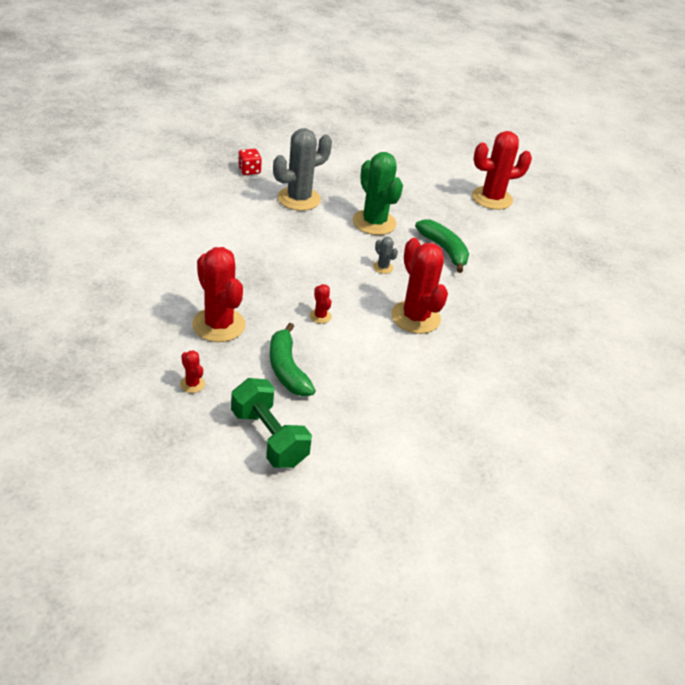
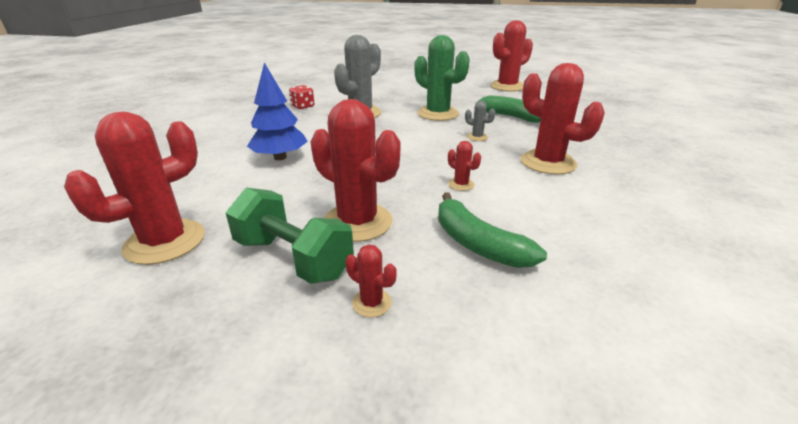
camera: 15 degrees left, 10 degrees down
(88, 299) = (165, 242): none -> red cactus
(195, 239) = (280, 157): none -> blue tree
(269, 438) = (542, 343): green dumbbell -> green dumbbell (293, 258)

